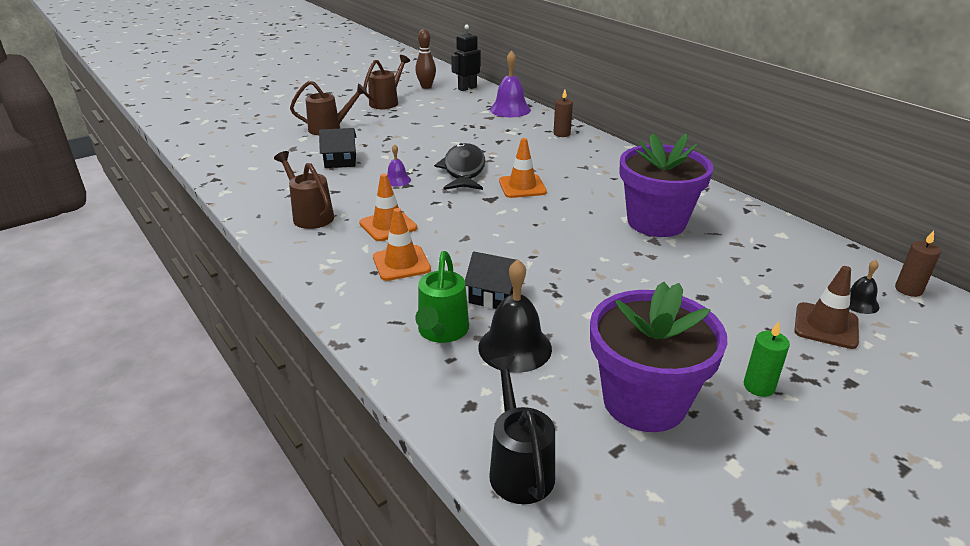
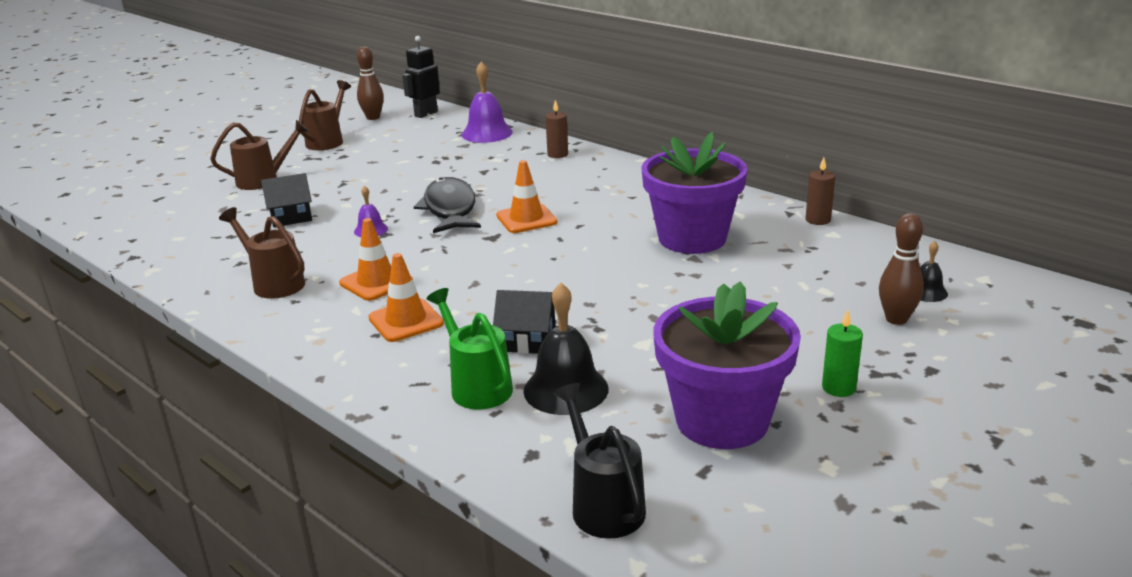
camera: 10 degrees left, 5 degrees down
(441, 332) = (477, 386): green watering can -> green watering can turned 150 degrees clockwise
(826, 326) = (896, 319): brown traffic cone -> brown bowling pin
(908, 289) = (974, 272): brown candle -> brown candle (818, 220)

